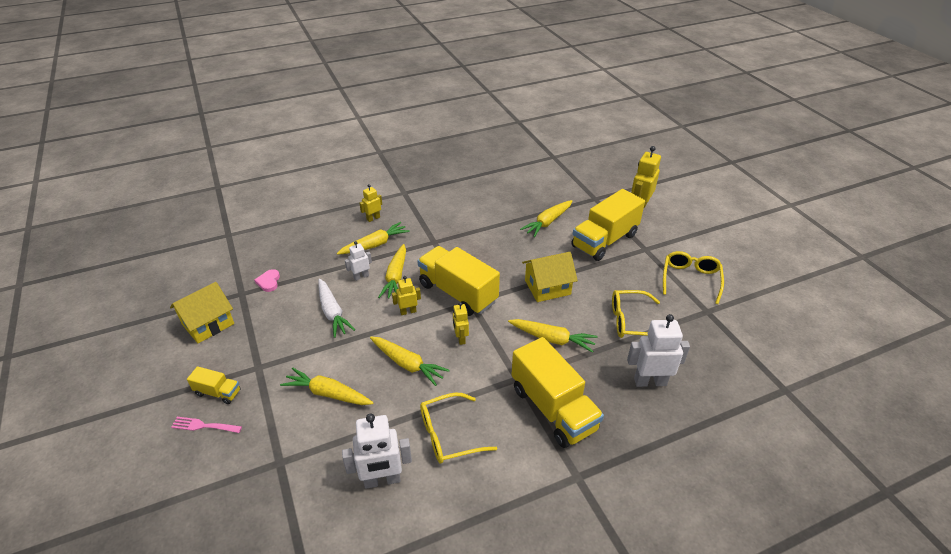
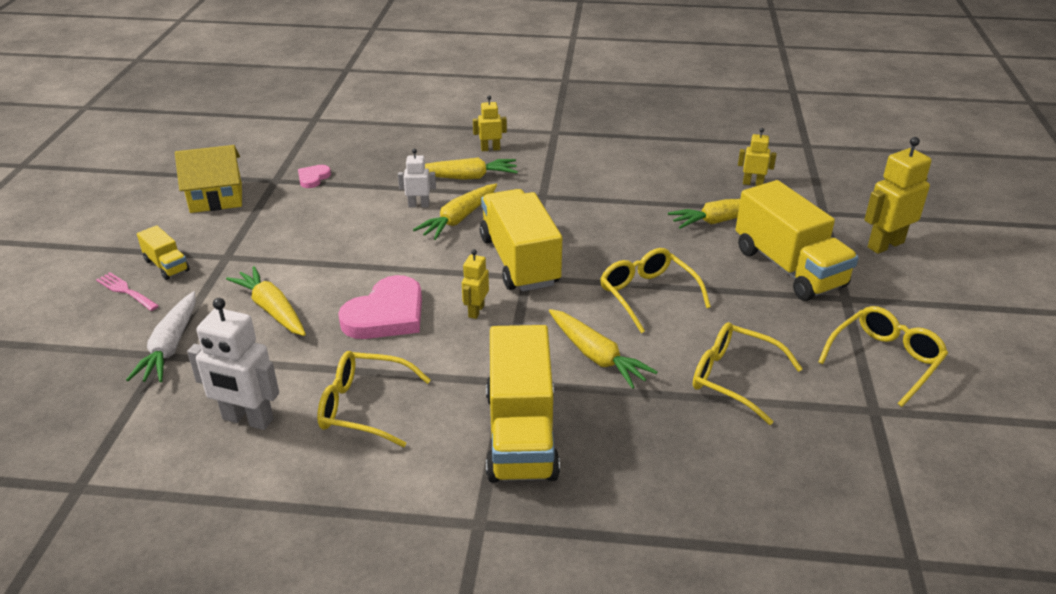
camera: 30 degrees right, 5 degrees down
(332, 312) = (352, 231): white carrot -> white carrot (170, 346)
(407, 364) = (386, 314): yellow carrot -> pink heart
(408, 311) = (439, 260): yellow robot -> yellow robot (752, 183)
(547, 287) = (647, 295): yellow house -> yellow glasses
(604, 240) = (789, 268): yellow truck -> yellow truck turned 105 degrees counterclockwise
(650, 381) = (692, 460): white robot -> none

